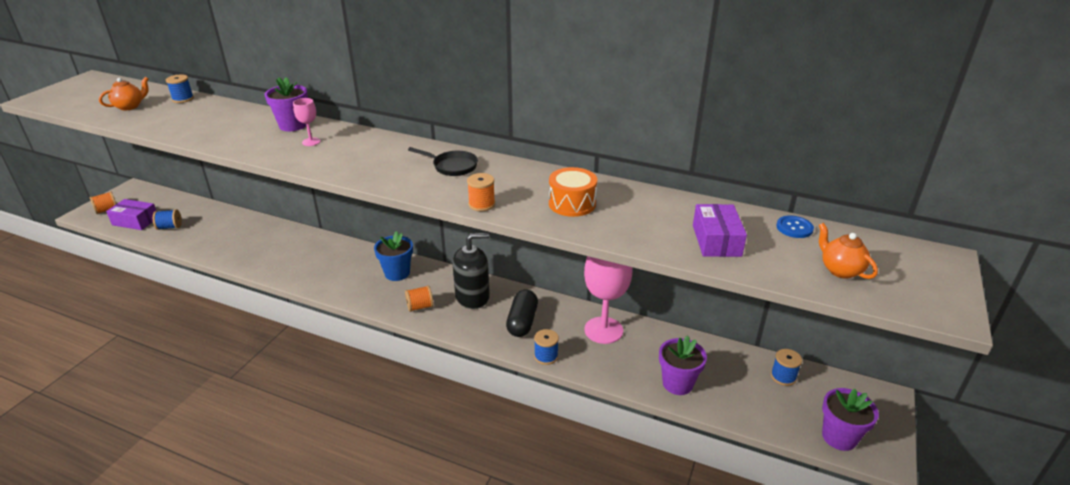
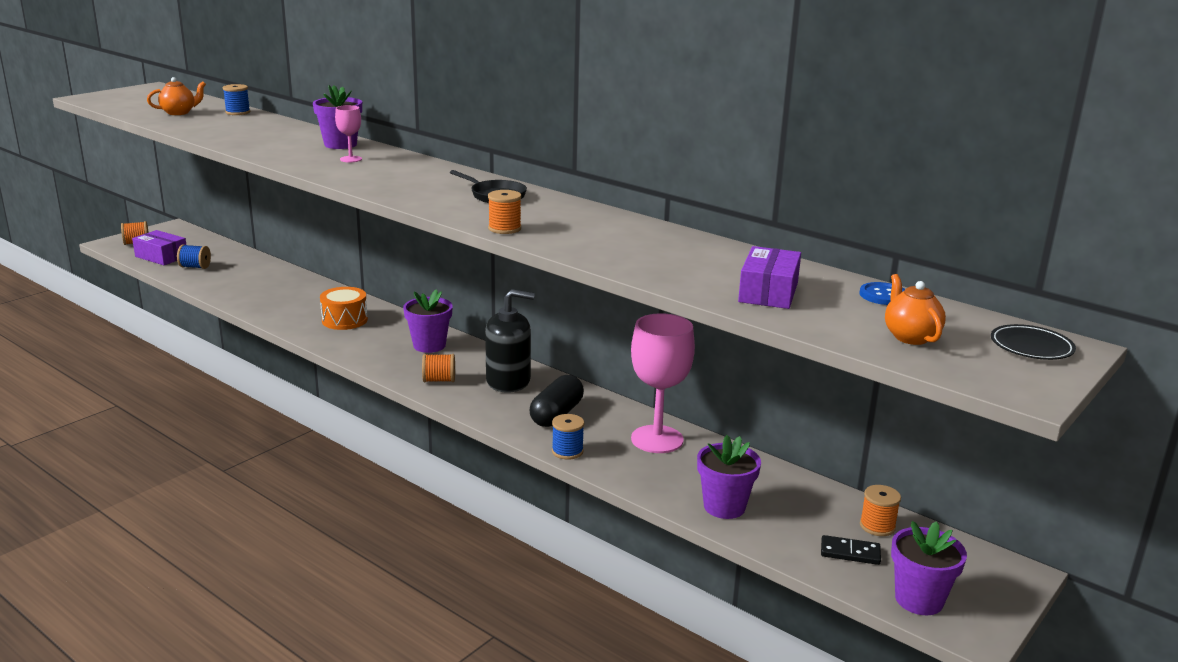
camera: 15 degrees right, 10 degrees down
(397, 273) = (429, 345): blue flower pot -> purple flower pot
(572, 203) = (613, 241): orange drum -> orange drum (344, 320)
(777, 405) = (850, 553): none -> black domino
(783, 376) = (877, 526): blue spool -> orange spool
(921, 263) = (1031, 347): none -> black plate

